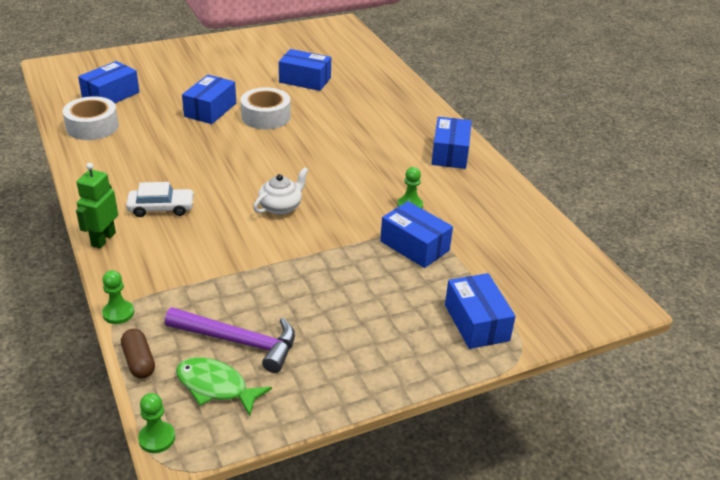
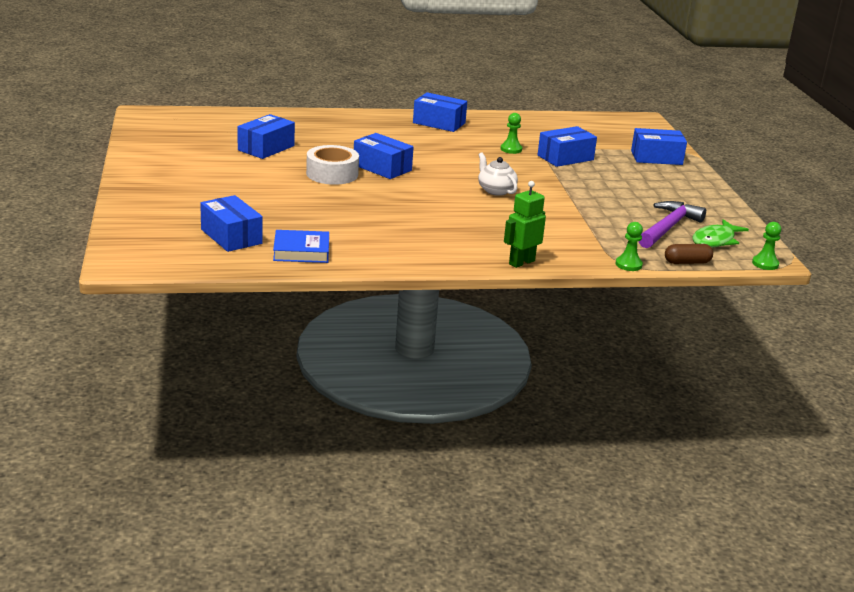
camera: 75 degrees left, 10 degrees down
(92, 126) = (301, 251): white tape -> blue book
(103, 239) = (521, 262): green robot -> green robot turned 105 degrees clockwise
(161, 208) = (479, 234): white car -> none
(210, 110) = (301, 194): blue box -> blue box (382, 167)

